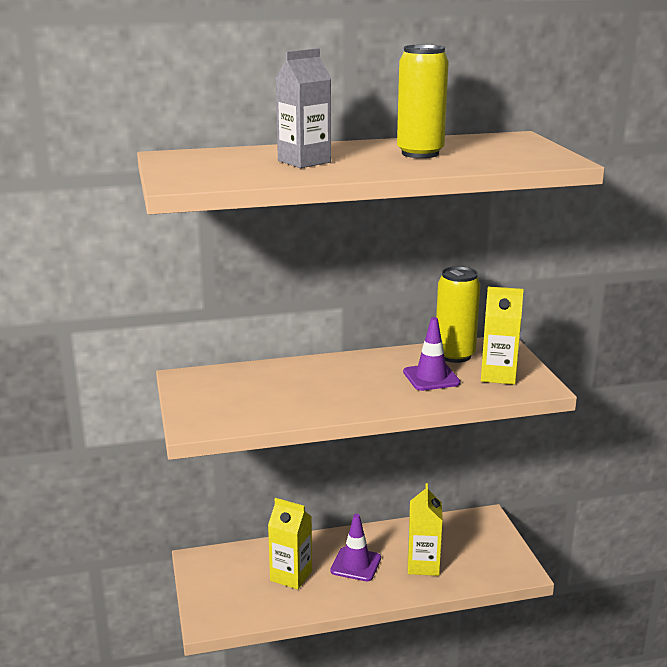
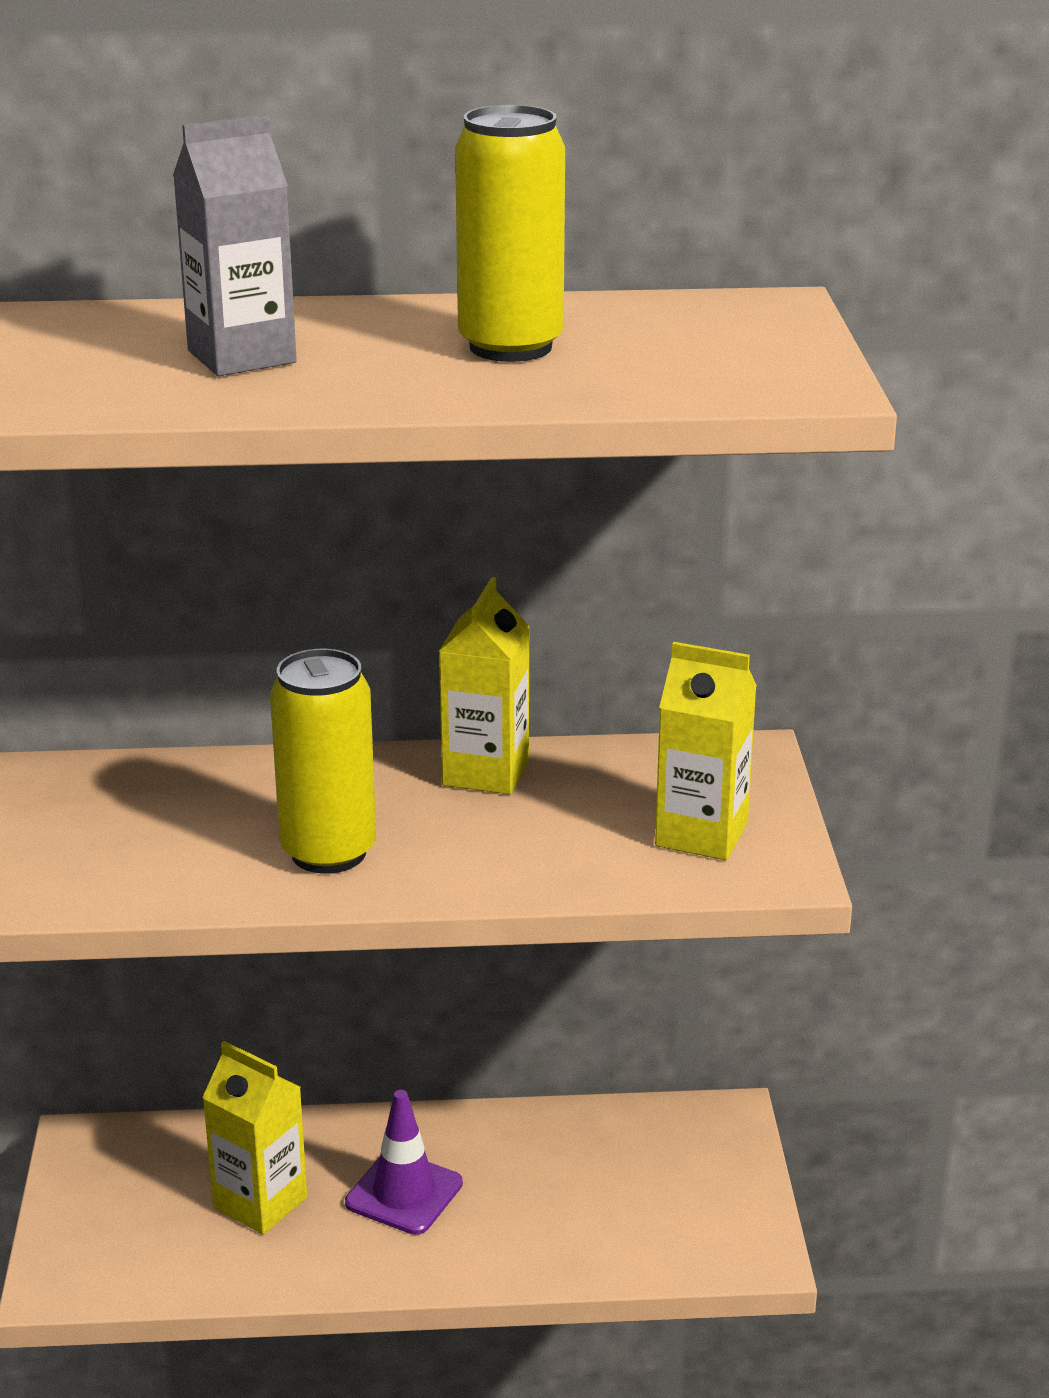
camera: 10 degrees right, 5 degrees up
(423, 565) = (546, 1212): yellow carton -> yellow carton (485, 772)
(431, 377) = (552, 826): purple traffic cone -> none
(454, 355) = (631, 774): yellow can -> yellow can (328, 852)

